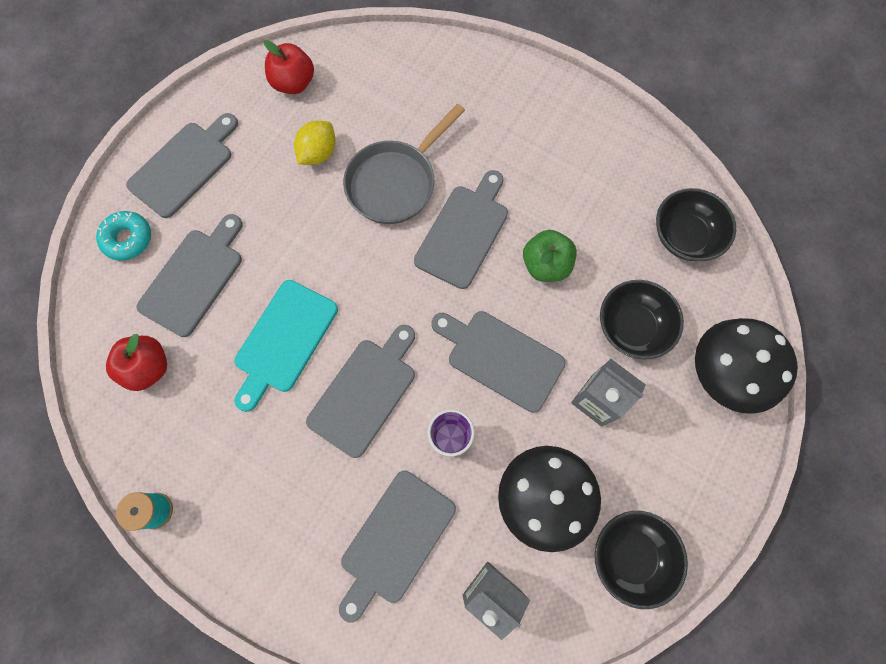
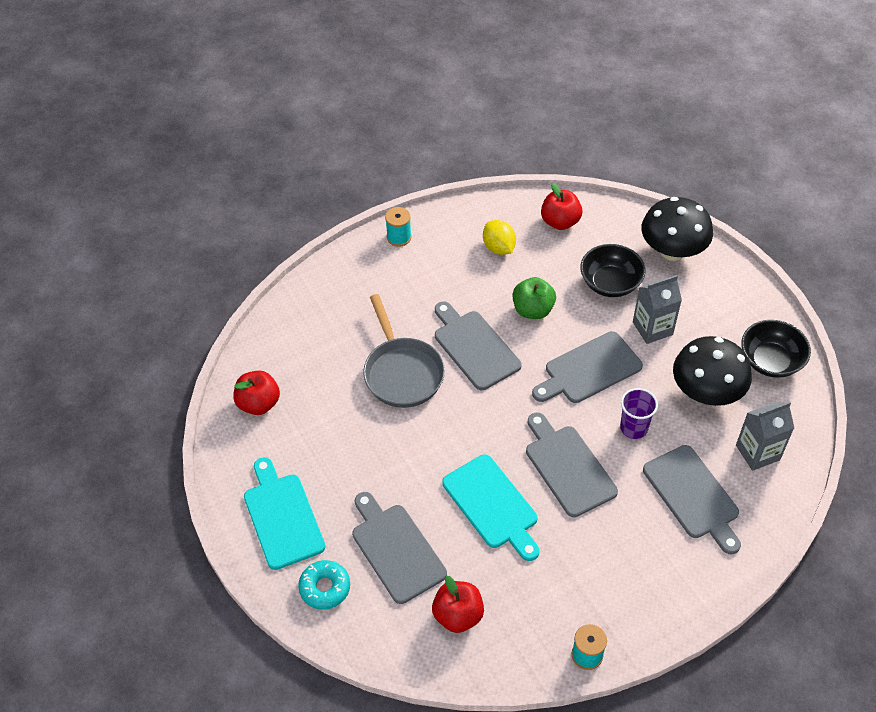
camera: 60 degrees left, 20 degrees down
(184, 166) = (282, 517): grey cutting board -> turquoise cutting board
(318, 153) = (339, 413): yellow lemon -> yellow lemon (499, 248)
(560, 95) = (399, 237): none -> turquoise spool
(685, 236) = (560, 222): black bowl -> red apple

